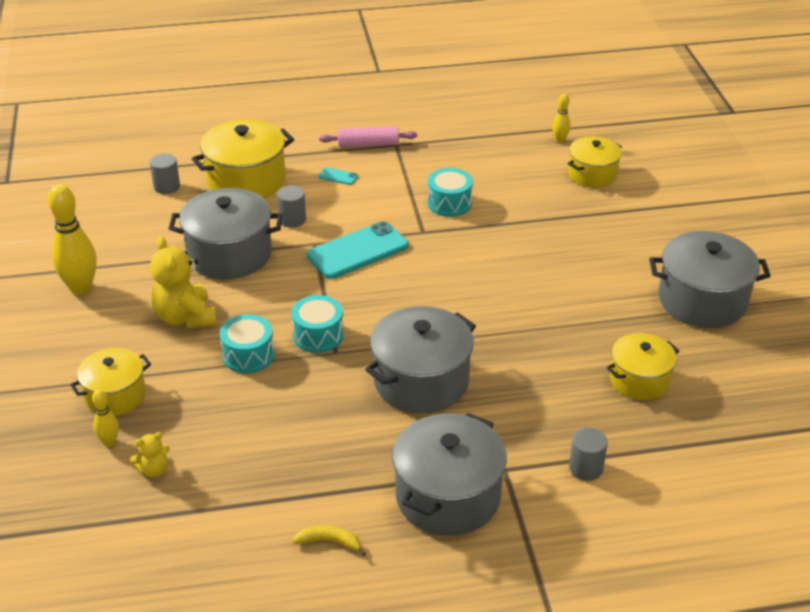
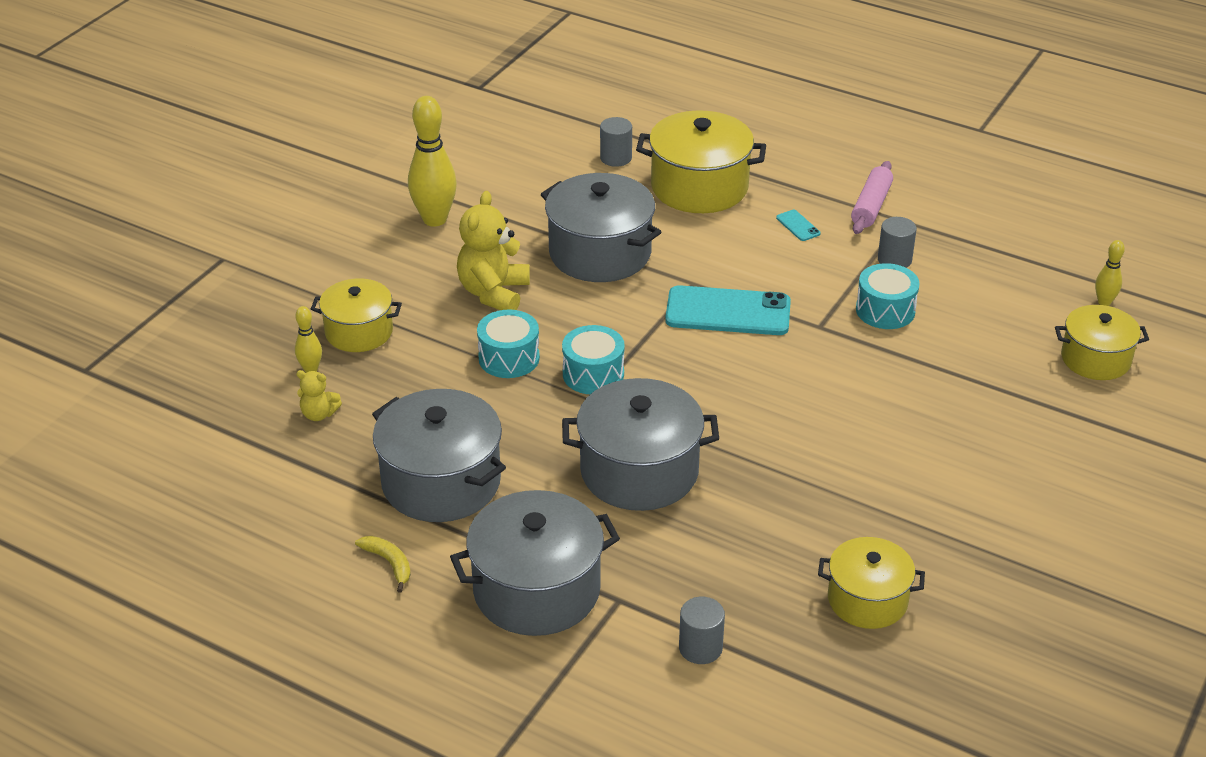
camera: 40 degrees right, 0 degrees up
(292, 219) = (699, 248): grey cylinder -> grey cylinder (894, 260)
(368, 144) = (871, 206): pink rolling pin -> pink rolling pin turned 75 degrees clockwise
(702, 300) = (1051, 562): grey pot -> grey pot (441, 482)

